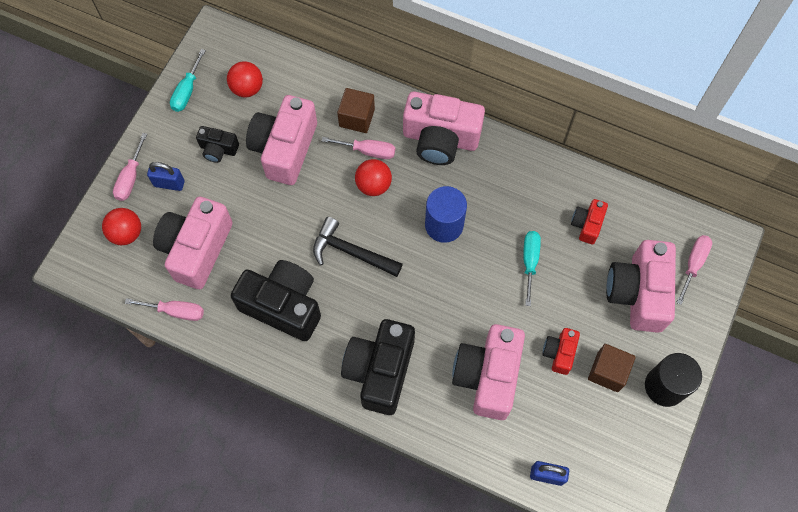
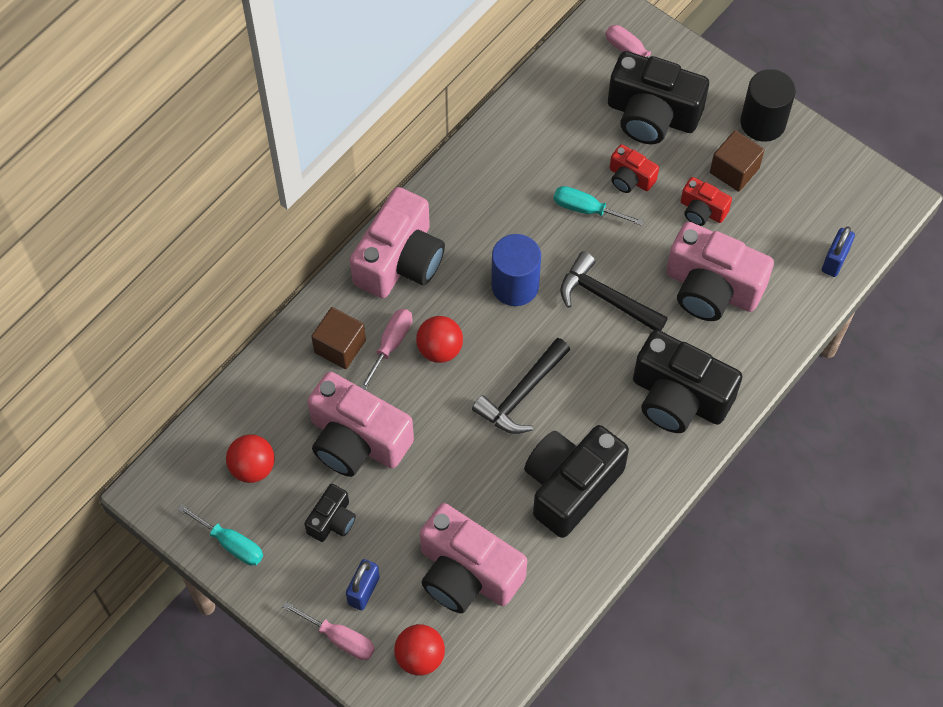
camera: 75 degrees left, 5 degrees down
(176, 311) = (545, 613): pink screwdriver -> none
(453, 295) = (606, 298): none -> black hammer
(587, 225) = (557, 139): red camera -> red camera (630, 178)
(638, 293) = (652, 115): pink camera -> black camera

